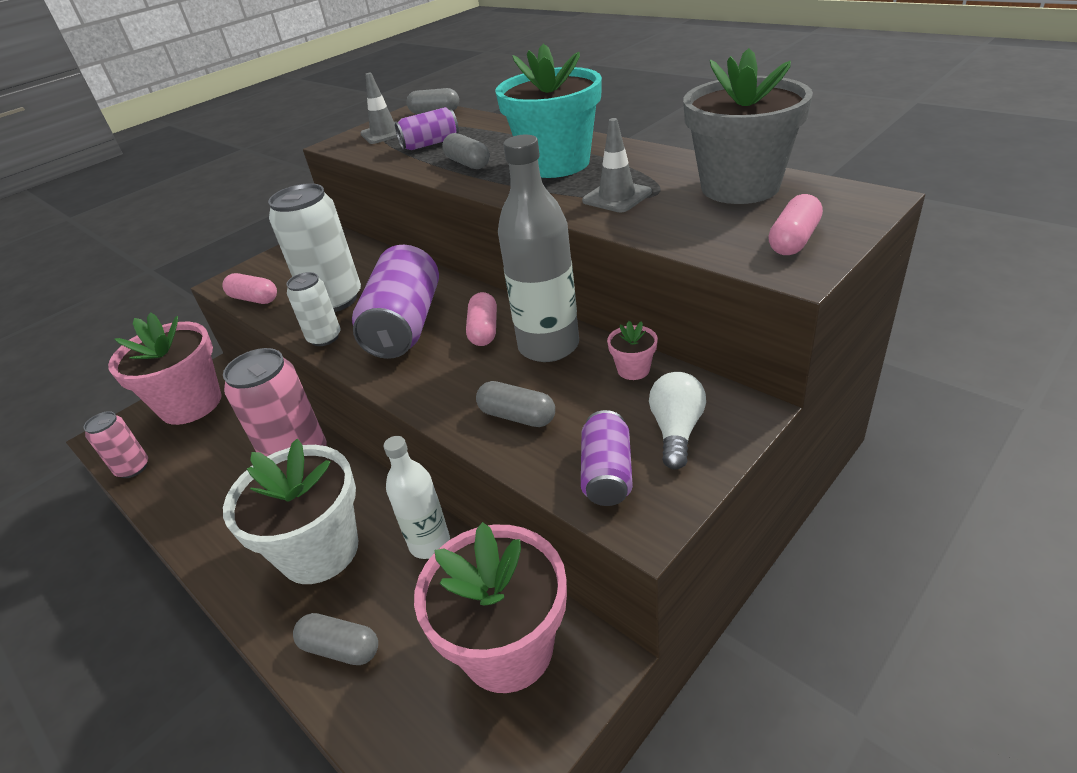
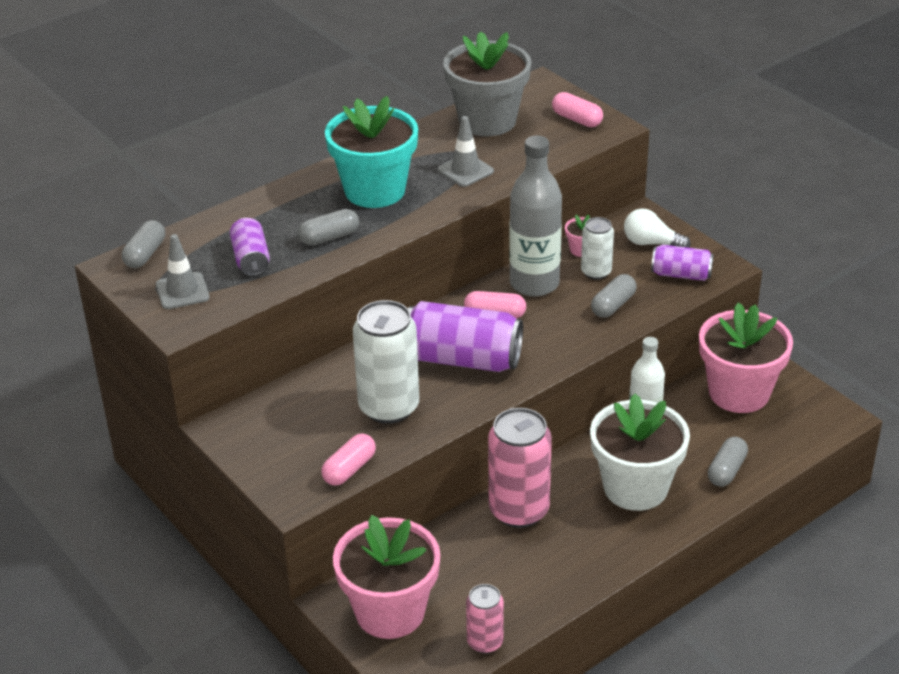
camera: 85 degrees left, 0 degrees up
(324, 338) = (457, 409): white can -> white can (596, 272)

